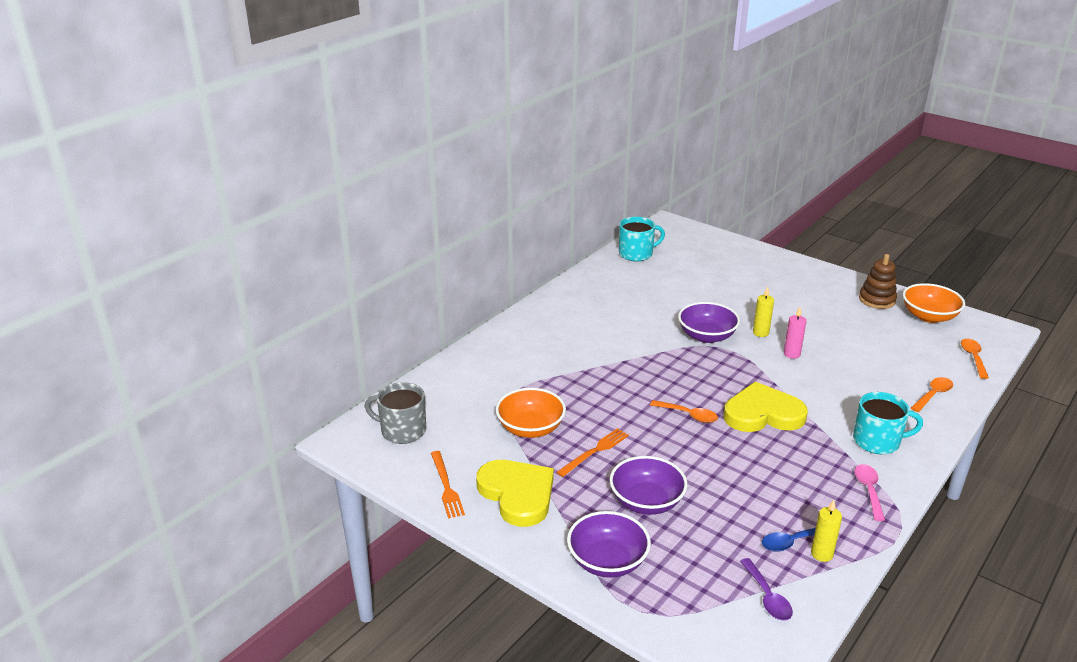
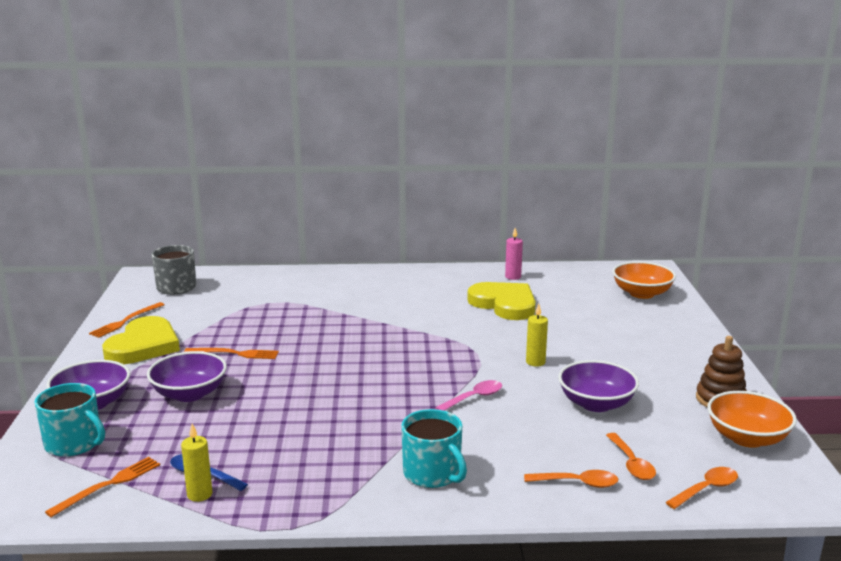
camera: 50 degrees right, 10 degrees down
(530, 428) = (235, 322): orange bowl -> orange bowl (641, 293)
(636, 254) = (570, 275): turquoise mug -> turquoise mug (74, 443)
(688, 415) = (341, 372): orange spoon -> orange spoon (631, 463)
(706, 336) = (484, 342): purple bowl -> purple bowl (596, 404)
(763, 413) = (394, 403): yellow heart -> yellow heart (504, 304)
(767, 597) = (108, 485): purple spoon -> orange fork
(791, 354) = (523, 387): pink candle -> pink candle (513, 277)
(868, 490) = (335, 492): pink spoon -> pink spoon (474, 398)

